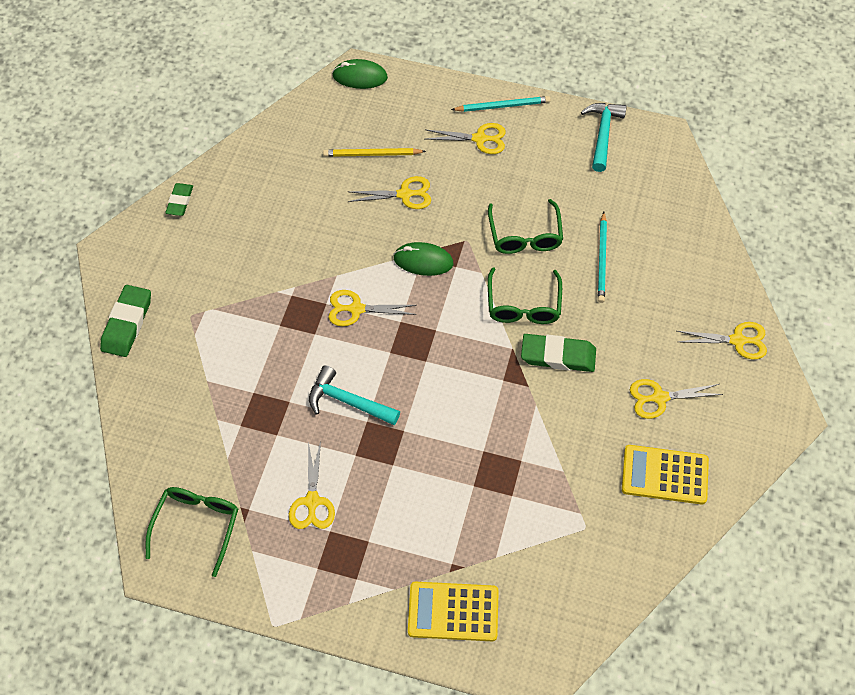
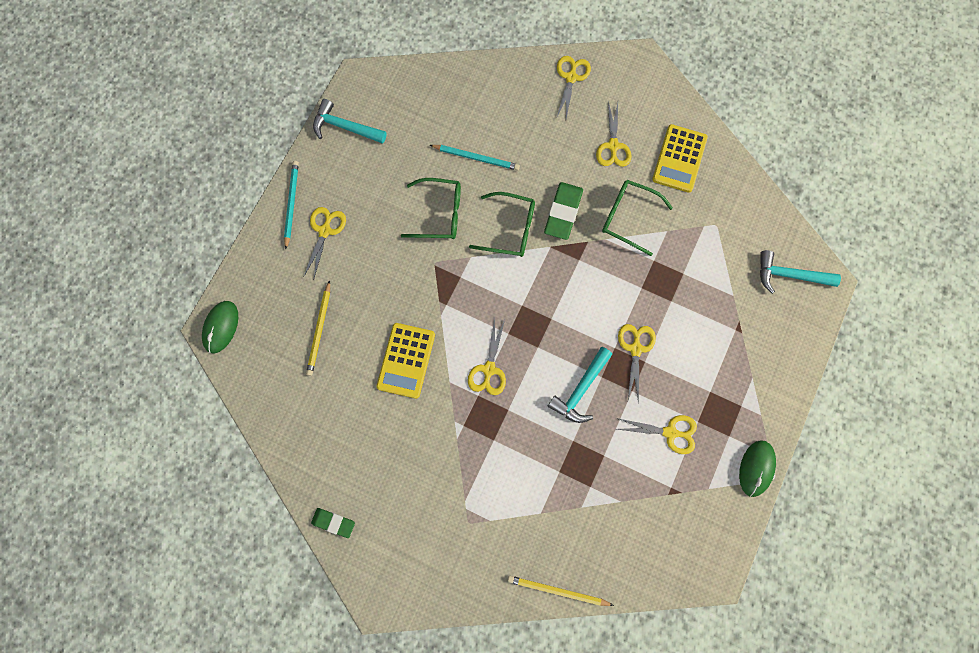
camera: 80 degrees left, 15 degrees up
(127, 323) = (466, 585): green eraser -> none
(127, 407) = (557, 591): none -> yellow pencil
(197, 525) = (680, 534): green glasses -> green glasses (627, 217)
(404, 194) = (373, 308): yellow scissors -> yellow scissors (635, 349)
(423, 261) = (449, 303): green mouse -> green mouse (756, 468)
(453, 612) = (775, 335): yellow calculator -> yellow calculator (406, 360)
(538, 624) = (789, 275): none -> turquoise hammer

